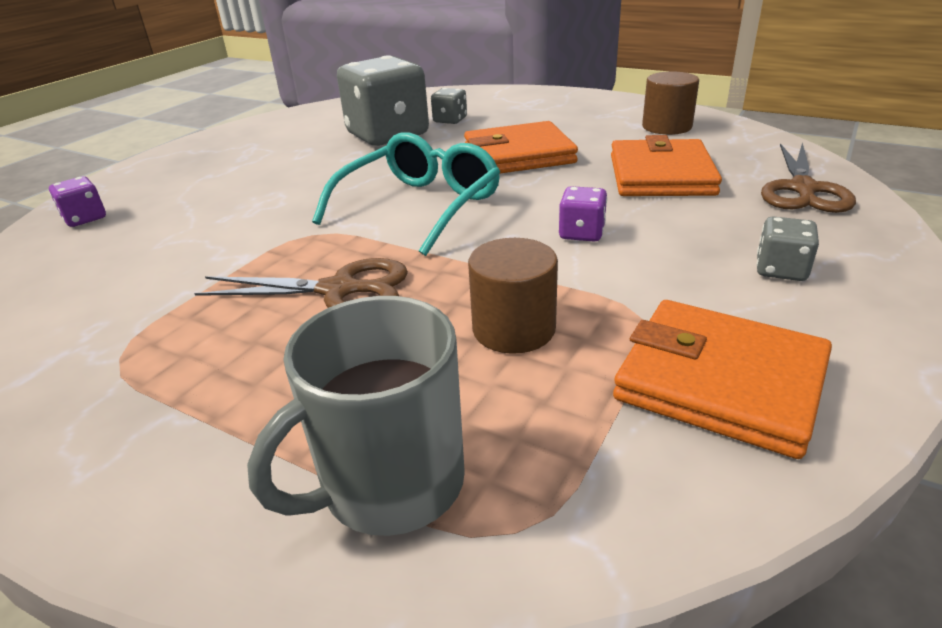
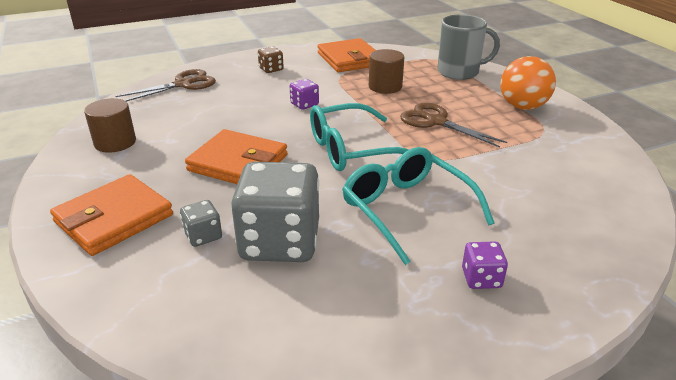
camera: 145 degrees left, 0 degrees up
(85, 218) = (592, 246): purple dice -> purple dice (481, 278)
(166, 408) = (522, 107): none -> orange ball
(298, 182) = (406, 210): none -> turquoise glasses
(661, 175) = (209, 114): orange wallet -> orange wallet (114, 218)
(781, 270) = (271, 69): grey dice -> brown dice

